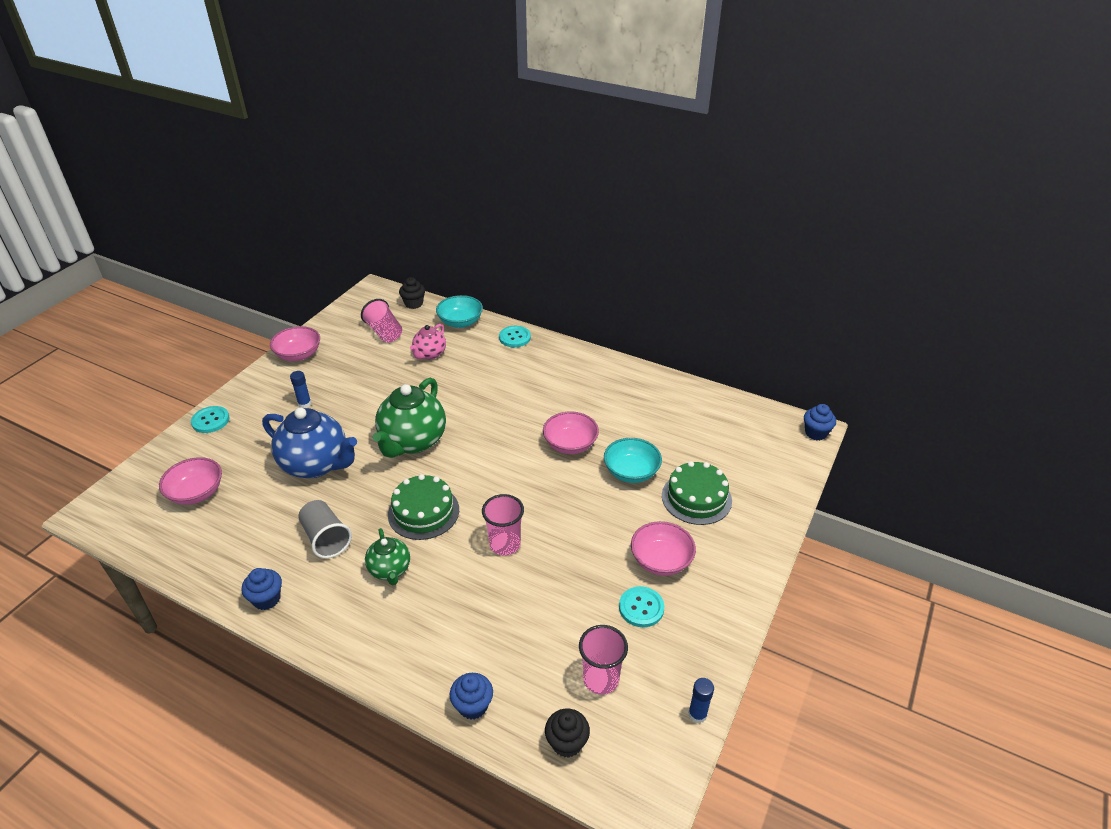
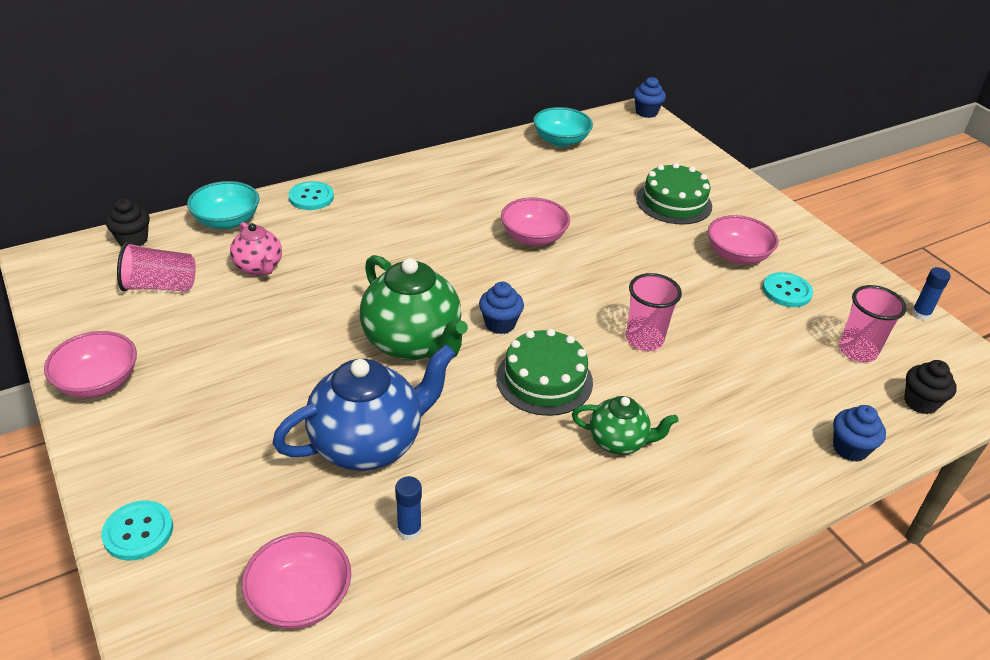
camera: 60 degrees left, 0 degrees up
(267, 599) = (587, 576): blue cupcake -> blue cupcake (500, 324)
(304, 404) = (224, 413): blue glue stick -> blue glue stick (409, 530)
(326, 538) = (520, 481): grey cup -> none
(631, 472) = (608, 220): turquoise bowl -> turquoise bowl (561, 141)

